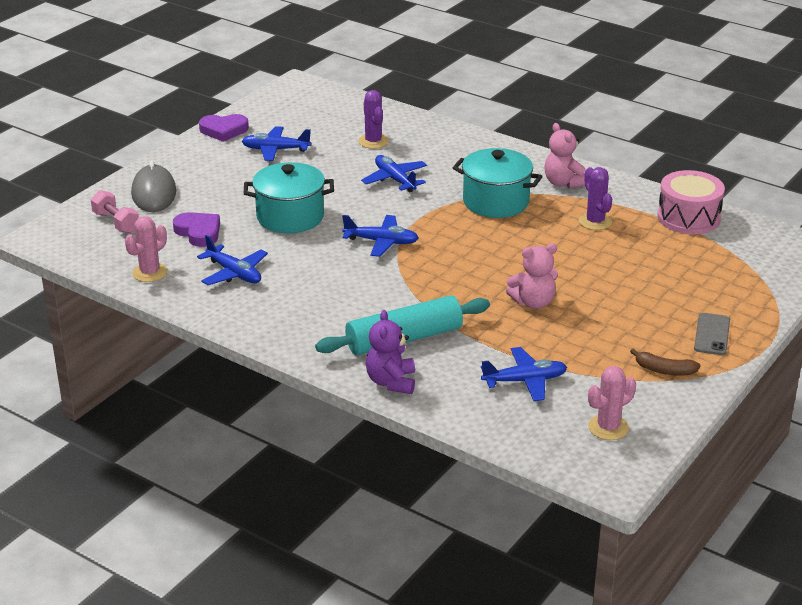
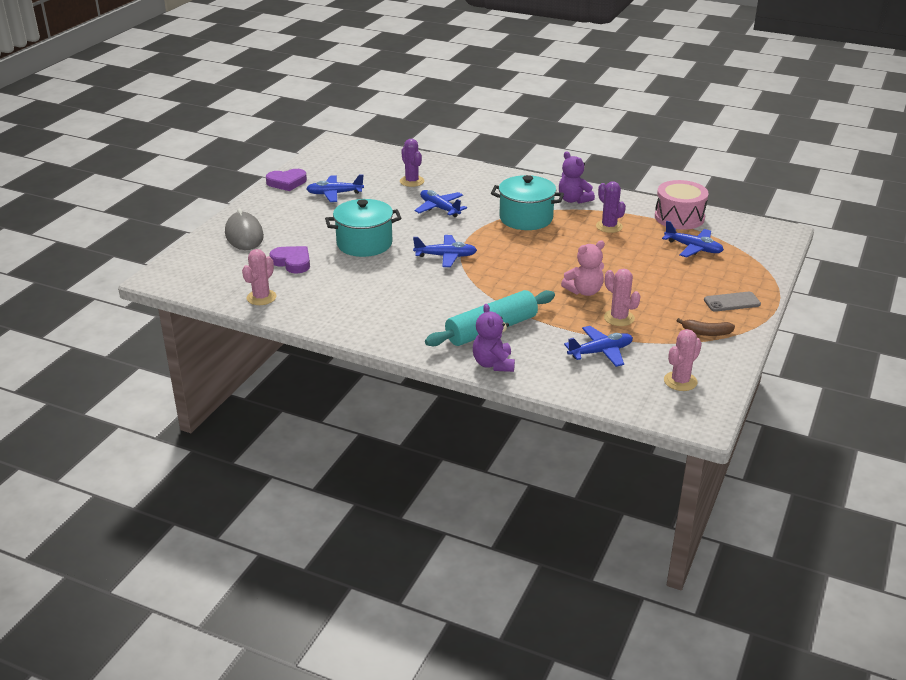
camera: 10 degrees left, 0 degrees up
(116, 222) = (219, 261): pink dumbbell -> none
(234, 273) = (333, 291): blue plane -> blue plane (693, 248)
(563, 183) = (573, 200): pink teddy bear -> purple teddy bear
(563, 340) = (619, 318): none -> pink cactus
(712, 334) = (732, 302): grey phone -> grey phone turned 75 degrees clockwise

